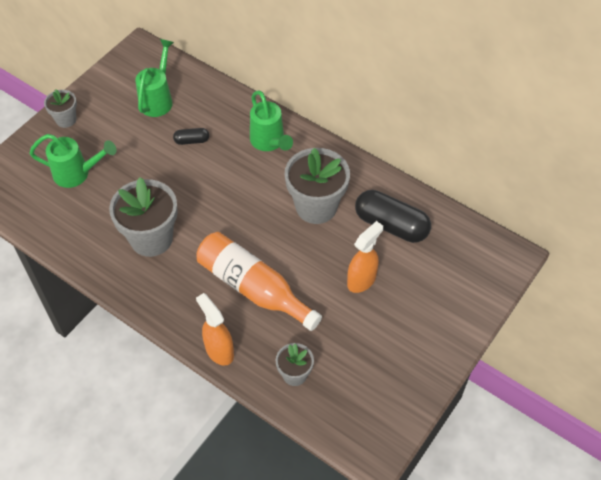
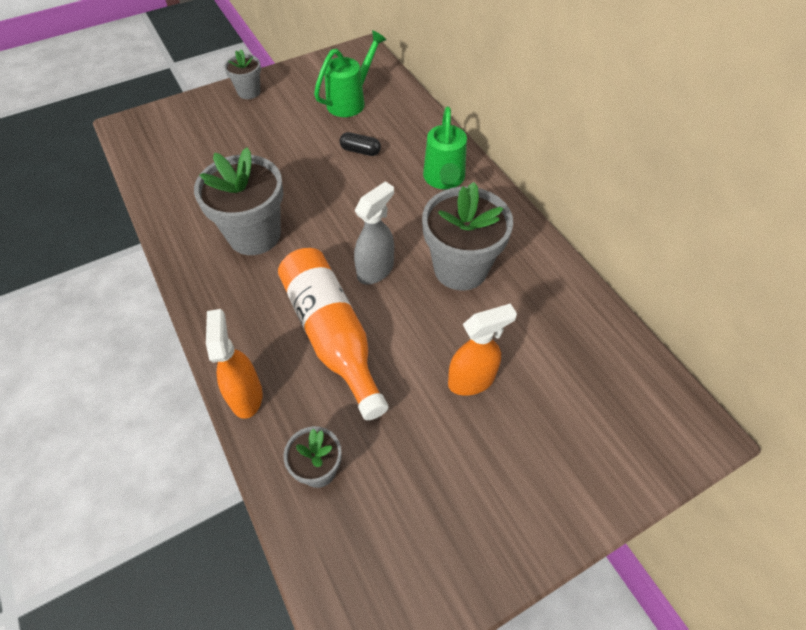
camera: 25 degrees right, 0 degrees up
(77, 174) = (225, 144): green watering can -> none
(257, 231) = (376, 270): none -> grey spray bottle
(391, 225) = (545, 325): black capsule -> none

